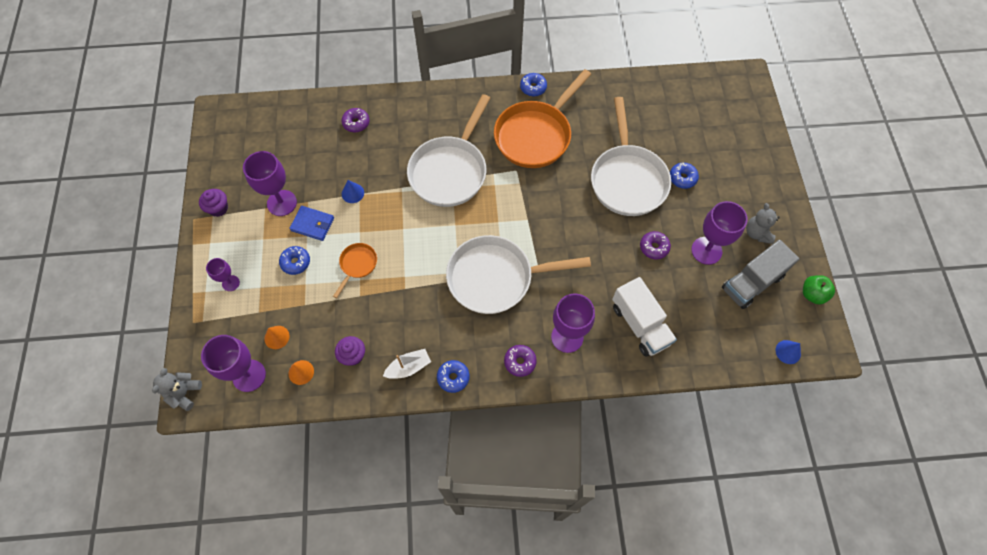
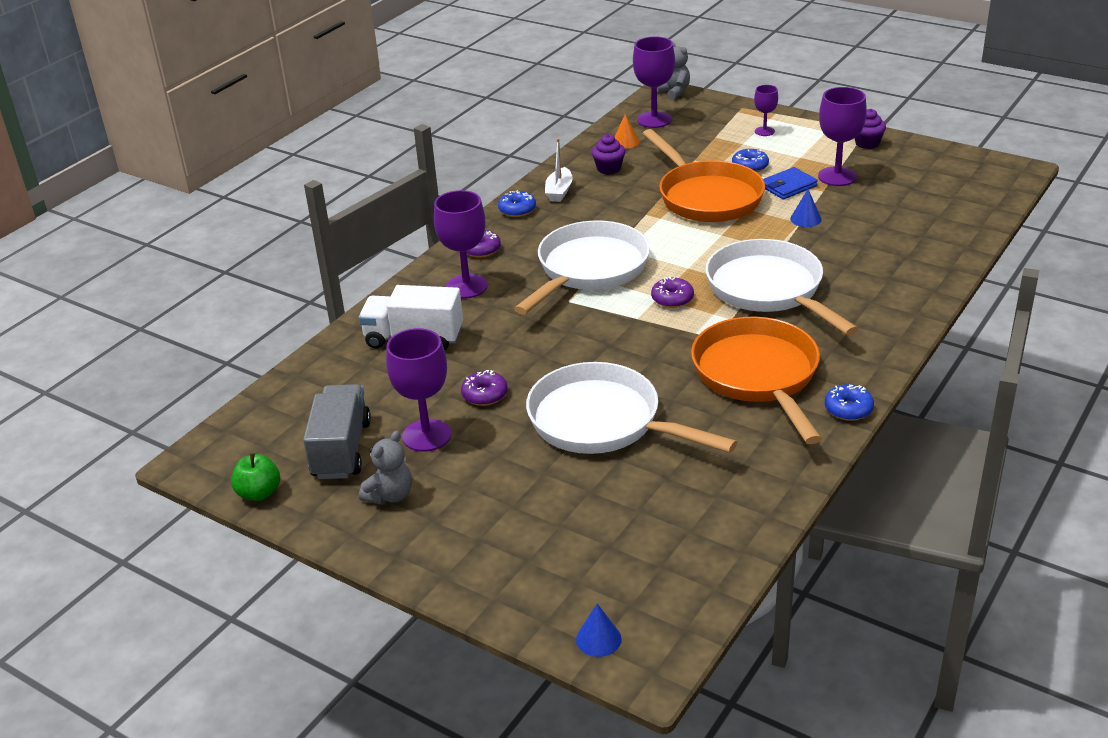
camera: 130 degrees right, 30 degrees down
(276, 337) = (676, 139): orange cone -> none
(356, 123) = (915, 250): purple donut -> purple donut (672, 299)
(357, 265) = (706, 197): orange pan -> orange pan, size x2.20
(682, 178) = (547, 473): blue donut -> none
(757, 233) = (390, 495): grey teddy bear -> grey teddy bear turned 90 degrees clockwise
(788, 352) = (237, 428): blue cone -> blue cone (598, 639)

